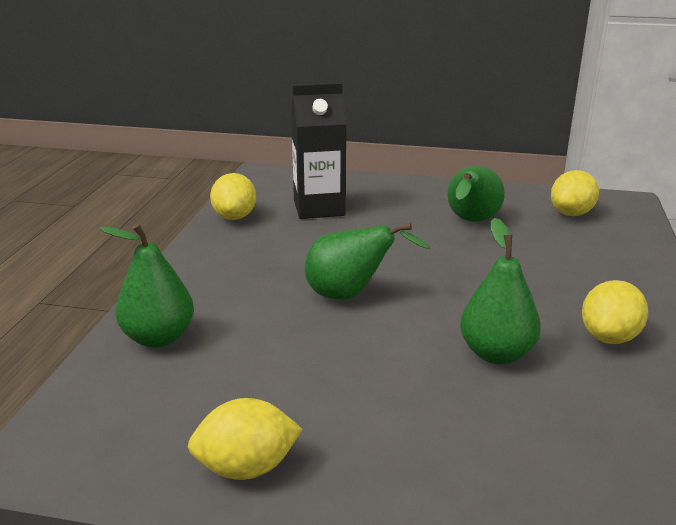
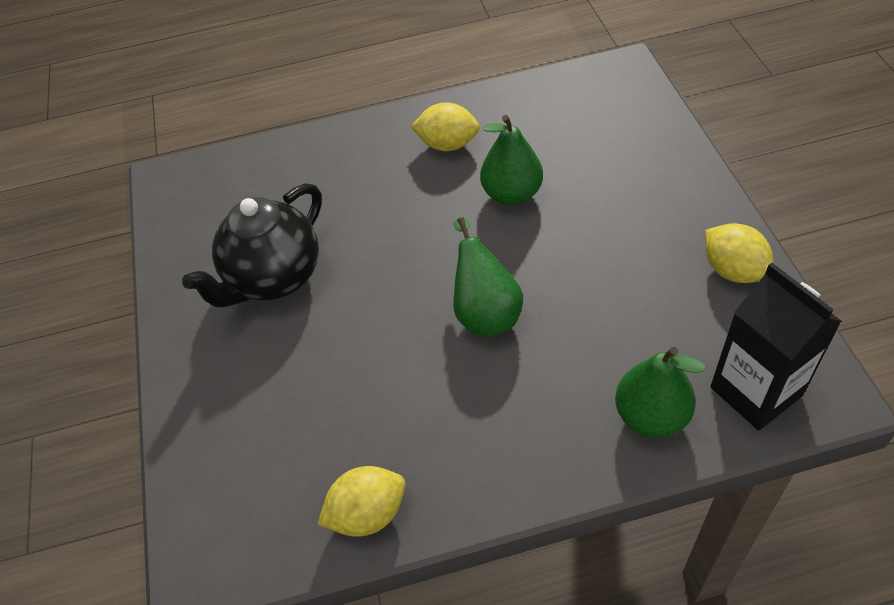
camera: 110 degrees left, 25 degrees up
(319, 208) = (298, 433): black carton -> black carton (756, 391)
(471, 222) = (274, 278): green pear -> black teapot
(571, 213) = (217, 209): yellow lemon -> none

